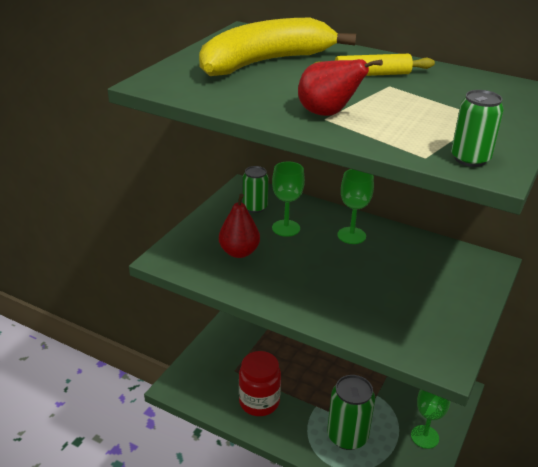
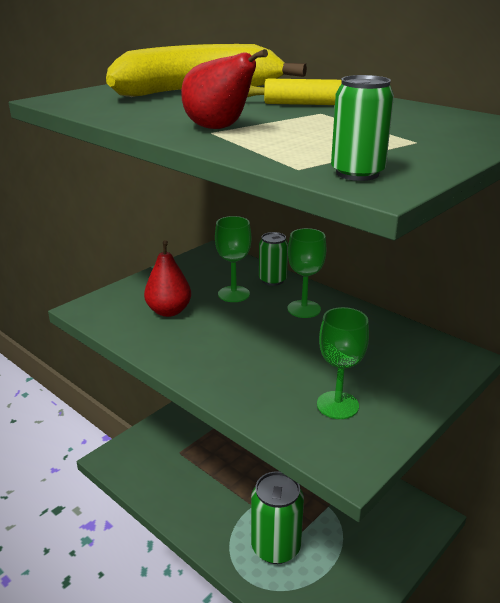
camera: 15 degrees right, 5 degrees down
(255, 207) = (212, 271): green can -> green can (272, 280)
(259, 402) = (191, 490): red jar -> none
(424, 437) = (369, 566): green goblet -> green goblet (337, 405)

